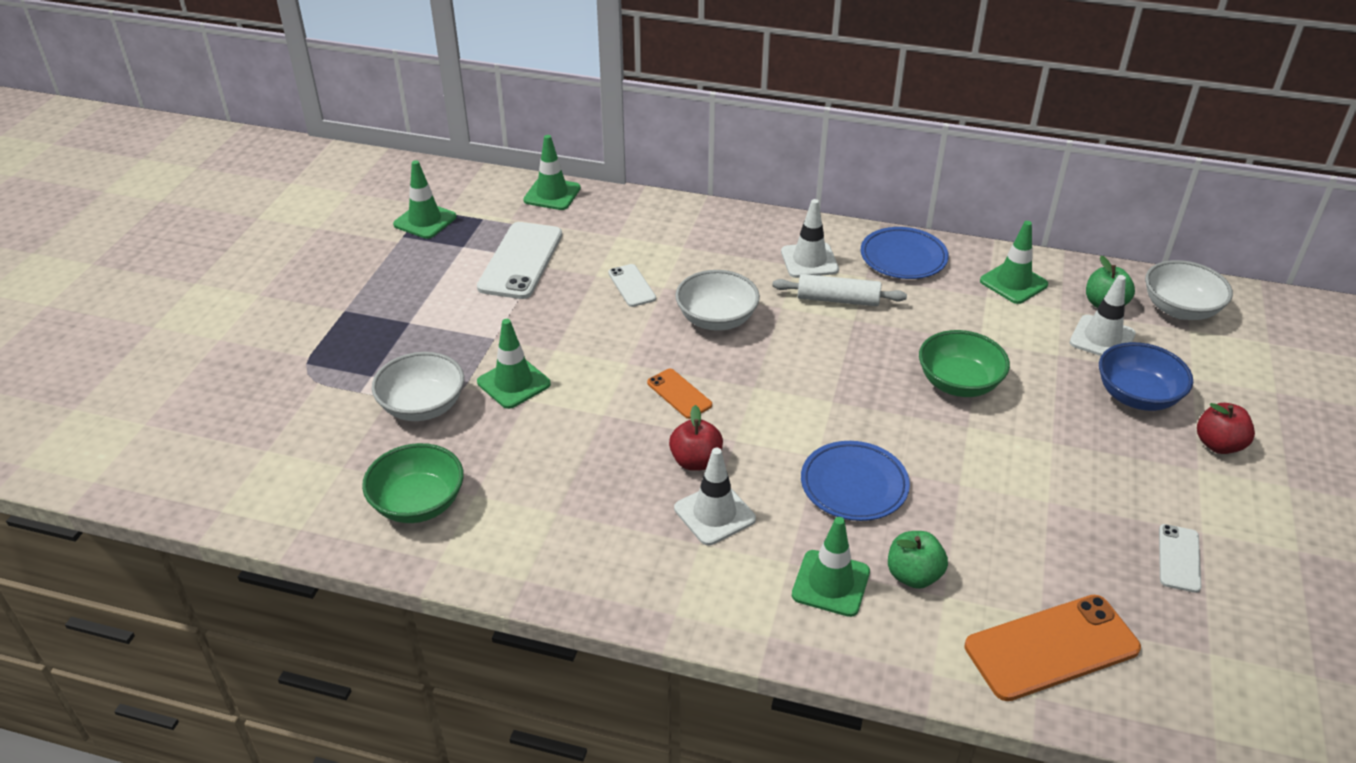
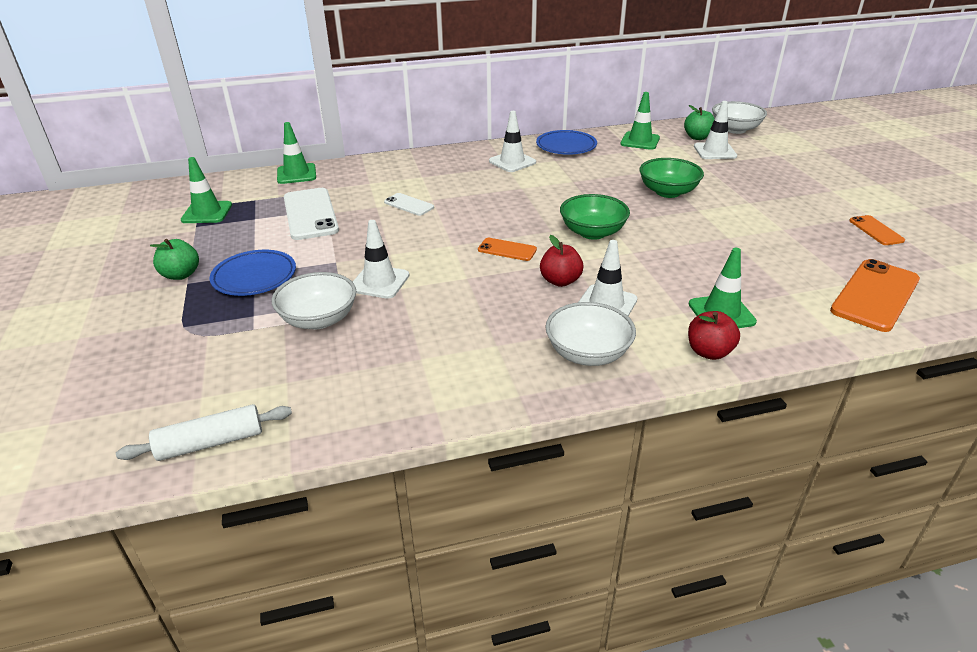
camera: 30 degrees left, 5 degrees down
(418, 503) = (380, 381): green bowl -> green bowl (592, 232)
(514, 383) = (379, 282): green traffic cone -> white traffic cone
(716, 319) = (487, 205): white bowl -> white bowl (588, 353)
(838, 300) = (552, 175): white rolling pin -> white rolling pin (211, 442)
(854, 485) = (672, 259): blue plate -> blue plate (254, 277)
(913, 575) = (761, 290): green apple -> green apple (181, 275)
(1137, 396) = (763, 170): blue bowl -> none
(1179, 558) = (876, 230): white phone -> orange phone
(1218, 445) = (827, 177): red apple -> red apple (709, 352)

